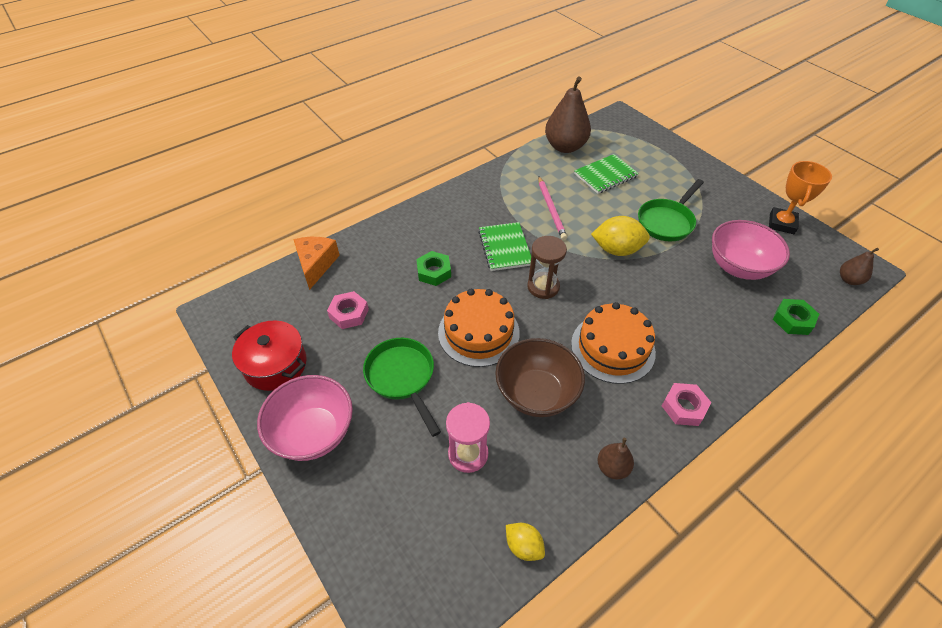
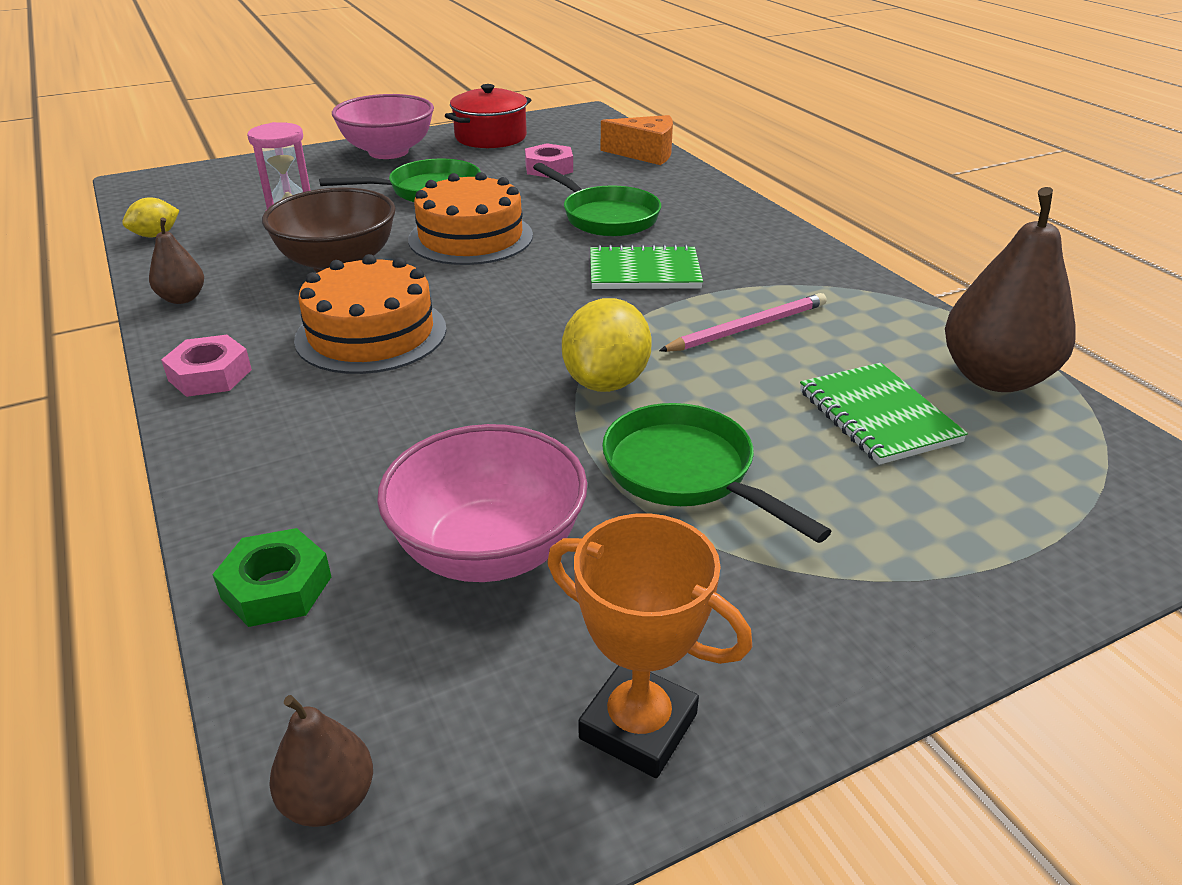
camera: 100 degrees right, 15 degrees down
(434, 272) = (605, 217): green nut -> green pan
(543, 287) = (537, 293): brown hourglass -> none
(551, 209) = (748, 328): pink pencil -> pink pencil turned 150 degrees clockwise

